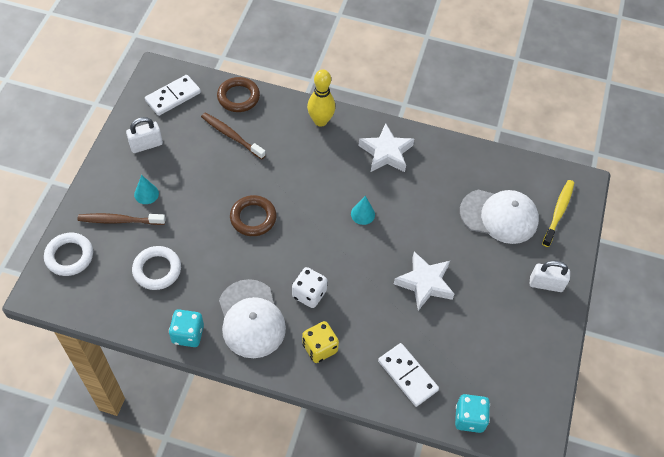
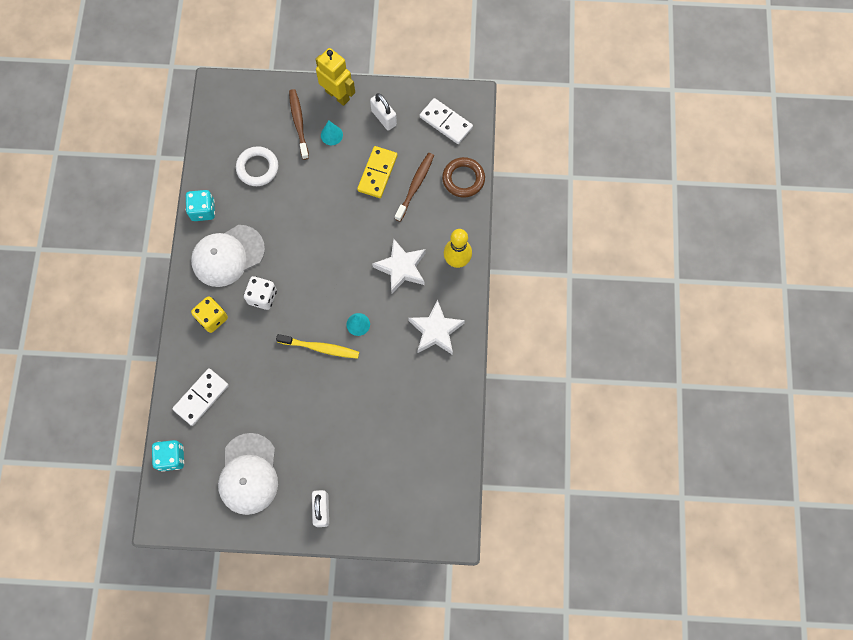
camera: 80 degrees right, 15 degrees up
(69, 256) = (255, 97): white ring -> none
(102, 179) = (337, 95): none -> yellow robot
(206, 163) = (377, 173): none -> yellow domino
(253, 218) = (329, 230): brown ring -> none
(424, 283) = (296, 395): white star -> white star (401, 268)
(499, 216) = (389, 453): white cap -> white cap (249, 474)
(558, 212) = (409, 513): yellow toothbrush -> yellow toothbrush (320, 348)

